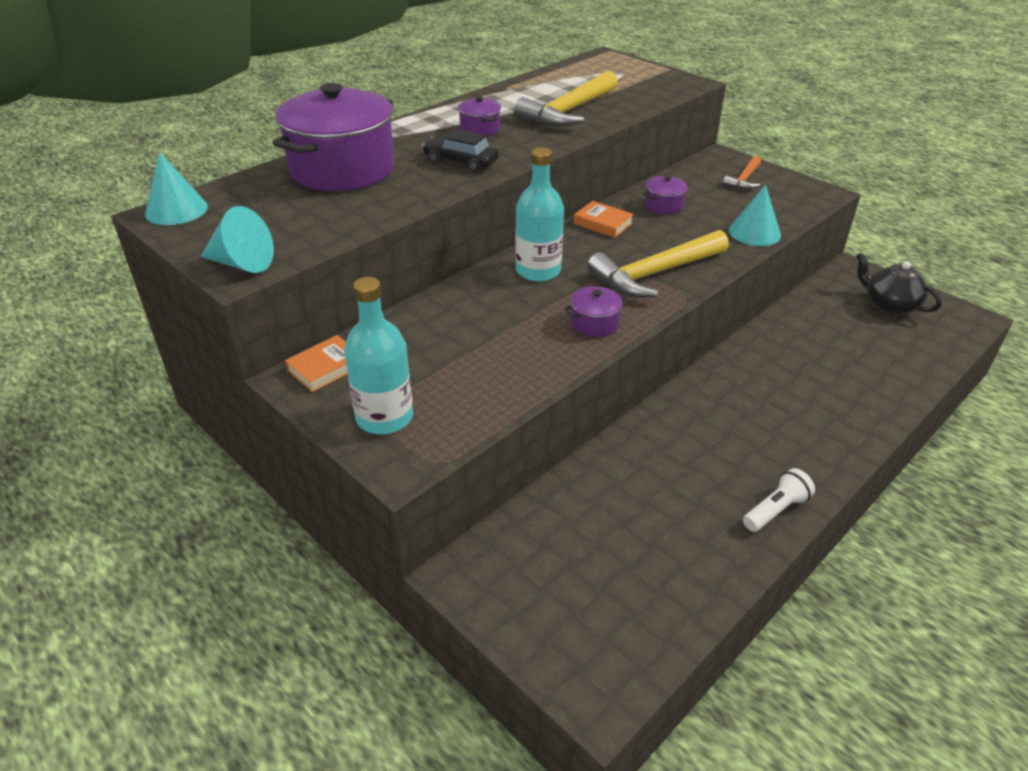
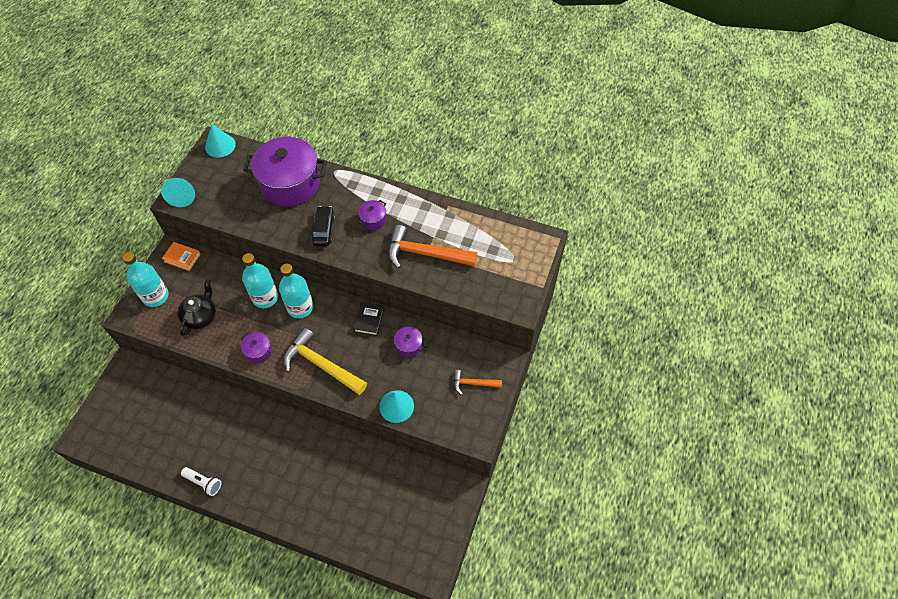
camera: 65 degrees right, 20 degrees up
(493, 297) = (265, 297): none -> turquoise bottle
(568, 111) = (425, 254): yellow hammer -> orange hammer
(603, 223) = (369, 320): orange book -> black book
(889, 305) = (426, 517): black teapot -> black teapot (201, 316)

